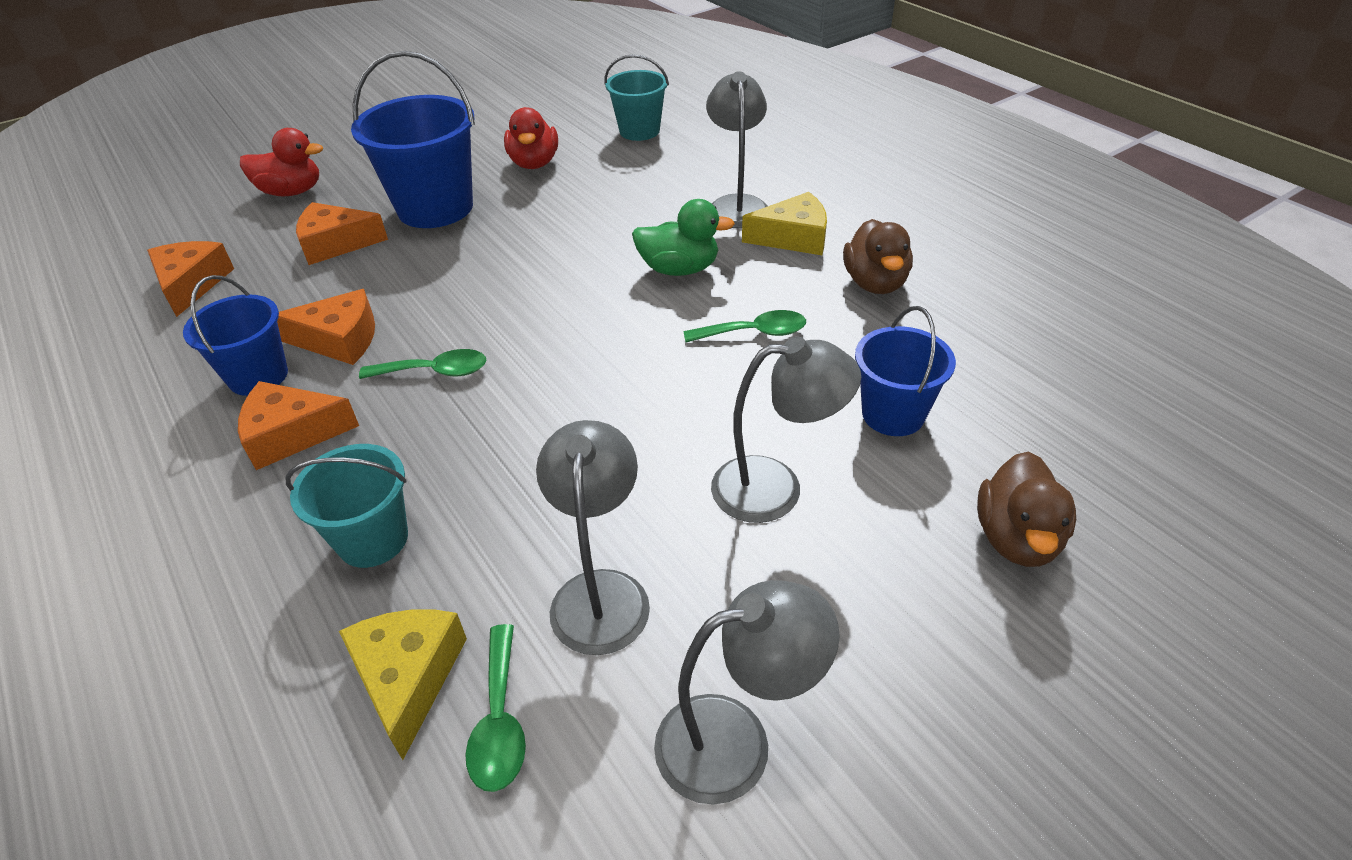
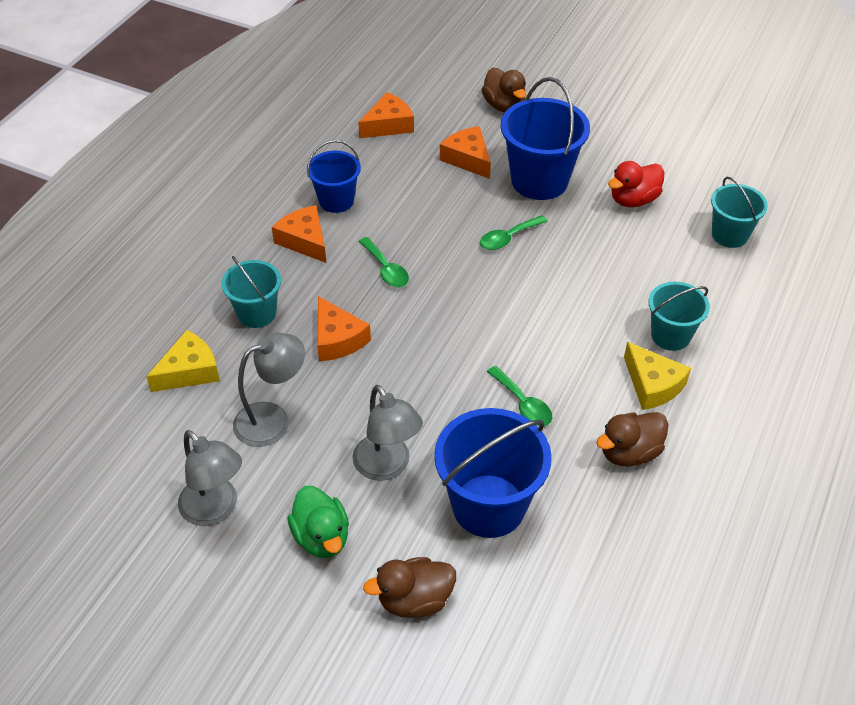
camera: 60 degrees right, 5 degrees up
(291, 192) = (504, 106): red duck -> brown duck
(340, 340) = (385, 214): orange cheese -> orange cheese (337, 339)
(500, 721) = (184, 416): green spoon -> green spoon (508, 238)
(679, 269) = (565, 336): green duck -> green duck (321, 537)
(737, 205) = (670, 335): grey lamp -> turquoise bucket
(893, 414) = (488, 506): blue bucket -> blue bucket, size x1.65

